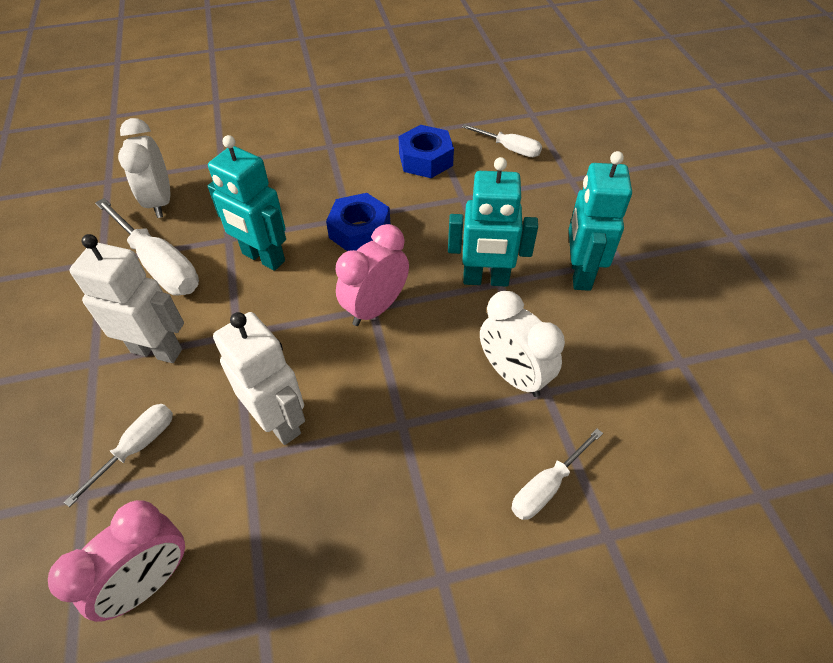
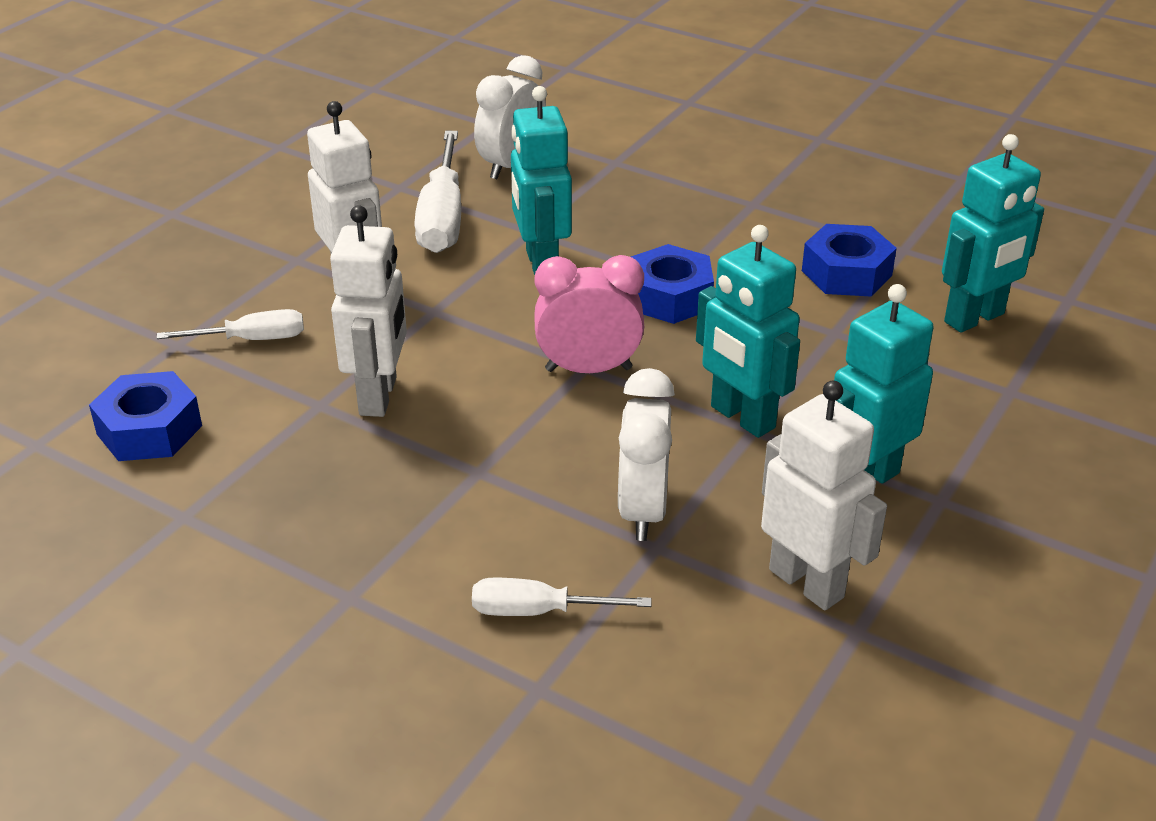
camera: 45 degrees right, 15 degrees down
(150, 581) = (149, 430): pink clock -> blue nut
(510, 149) = (975, 318): white screwdriver -> turquoise robot
(631, 353) = (807, 583): none -> white robot

